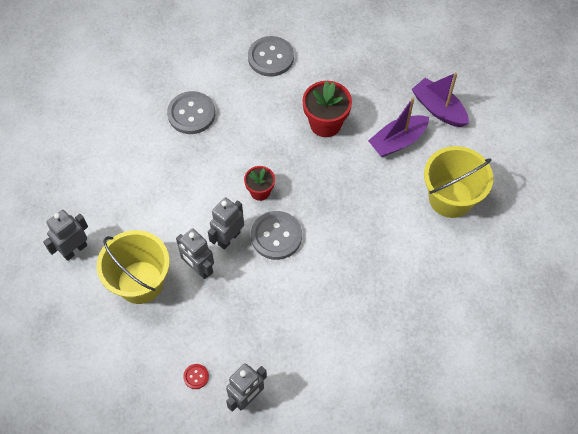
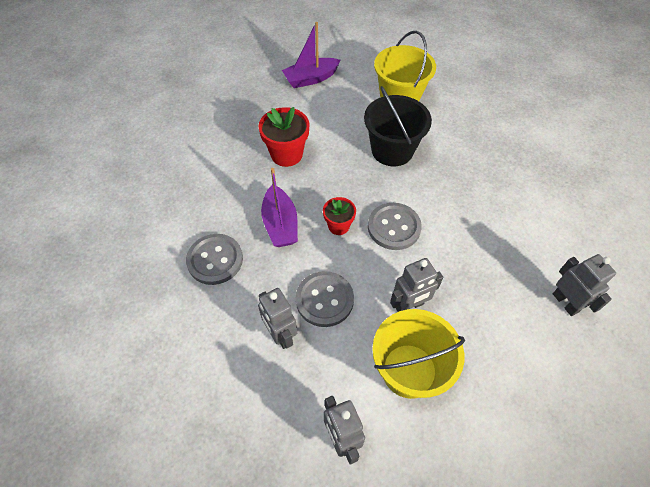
camera: 70 degrees left, 5 degrees down
(196, 376) = (535, 344): red button -> none
(228, 238) = (382, 268): grey robot -> grey robot (280, 335)
(270, 57) = (187, 173): grey button -> grey button (324, 300)
(371, 210) = (392, 150): none -> black bucket
(397, 141) = (330, 112): purple boat -> purple boat (280, 224)

